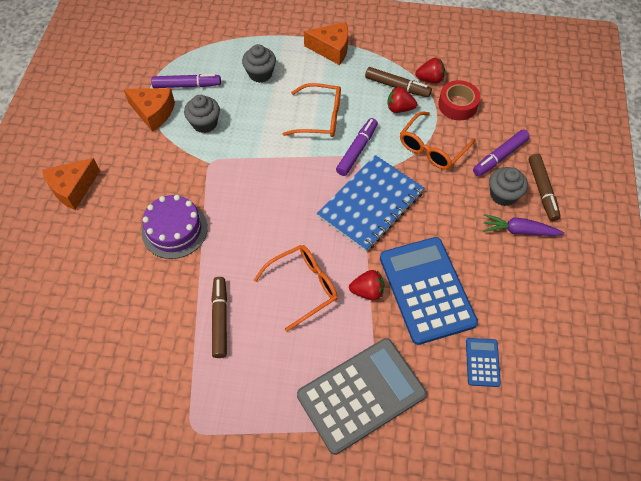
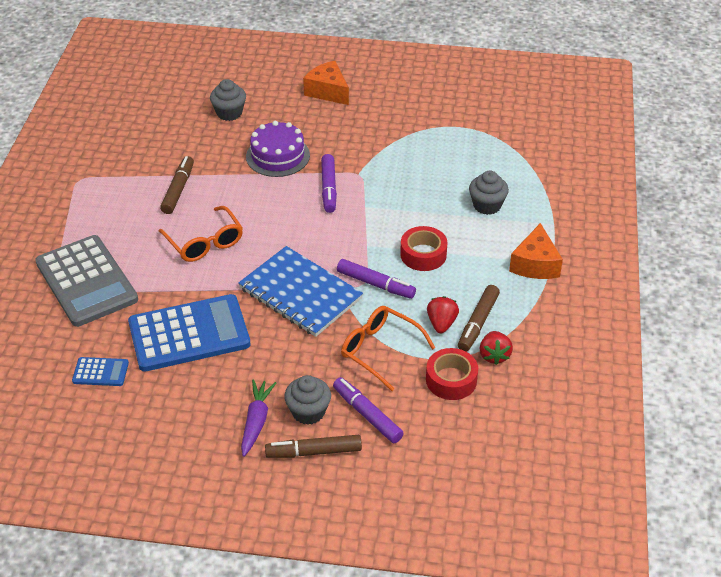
camera: 90 degrees right, 15 degrees down
(153, 113) = (423, 132): orange cheese -> none
(187, 85) = (463, 152): purple marker -> purple marker (328, 188)
(205, 123) = (410, 167): grey cupcake -> grey cupcake (229, 113)
(220, 319) = (178, 190): brown marker -> brown marker turned 75 degrees counterclockwise
(320, 117) = (423, 254): orange glasses -> red tape
(367, 291) = (194, 288): red strawberry -> none

